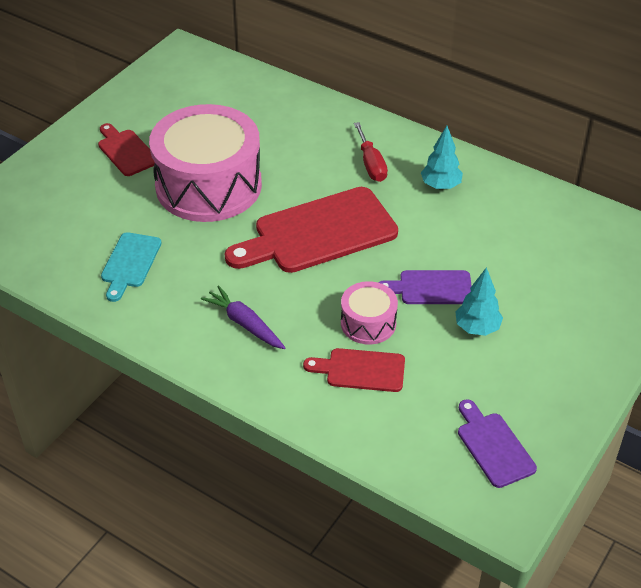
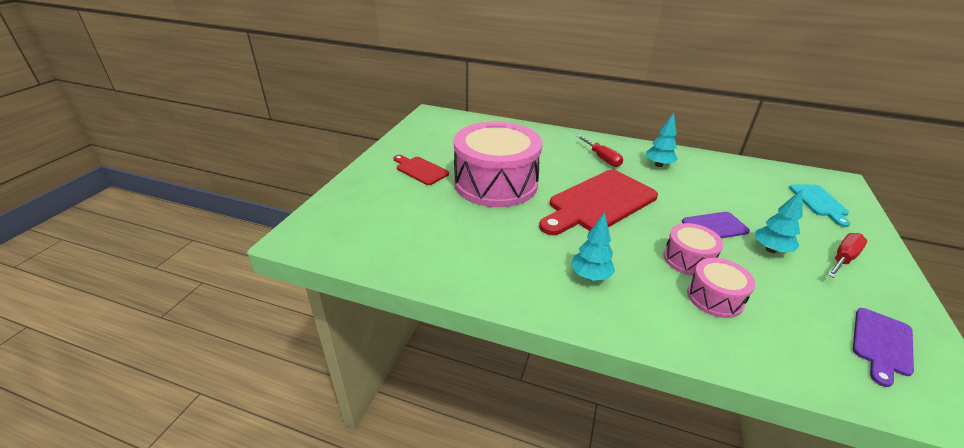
camera: 15 degrees left, 10 degrees down
(130, 263) = (463, 244): turquoise cutting board -> turquoise cutting board (819, 202)
(244, 324) = (590, 276): purple carrot -> turquoise tree
(361, 370) = (715, 298): red cutting board -> pink drum
(493, 446) = (881, 344): purple cutting board -> purple cutting board turned 105 degrees counterclockwise
(555, 353) = (843, 258): none -> red screwdriver

